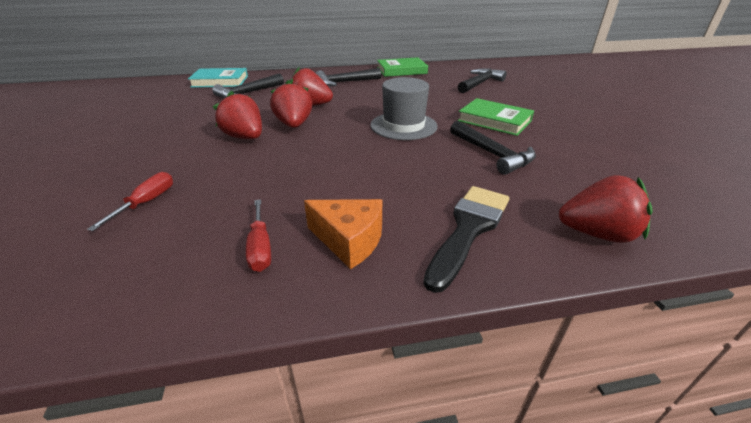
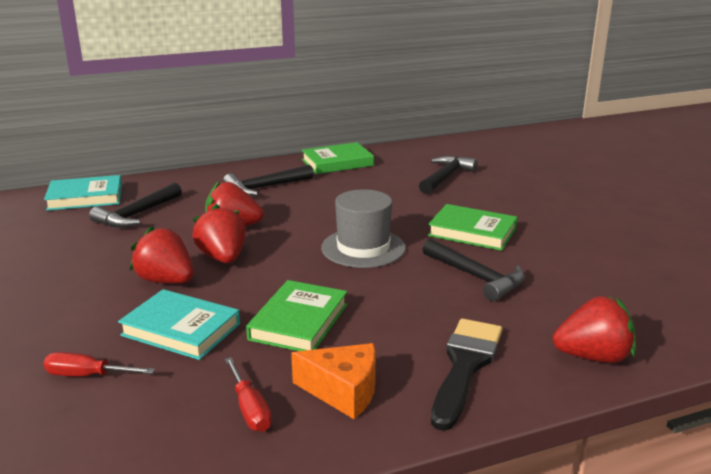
camera: 10 degrees left, 10 degrees down
(146, 203) = (88, 375): red screwdriver -> red screwdriver turned 90 degrees counterclockwise
(237, 173) = (181, 329): none -> turquoise book
(333, 176) = (299, 322): none -> green book

